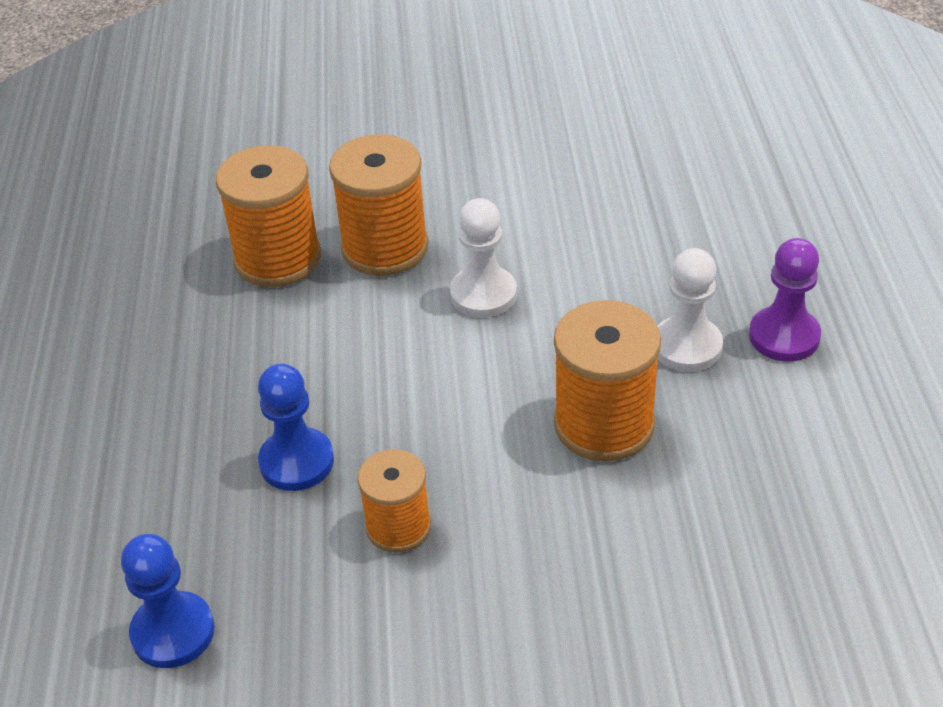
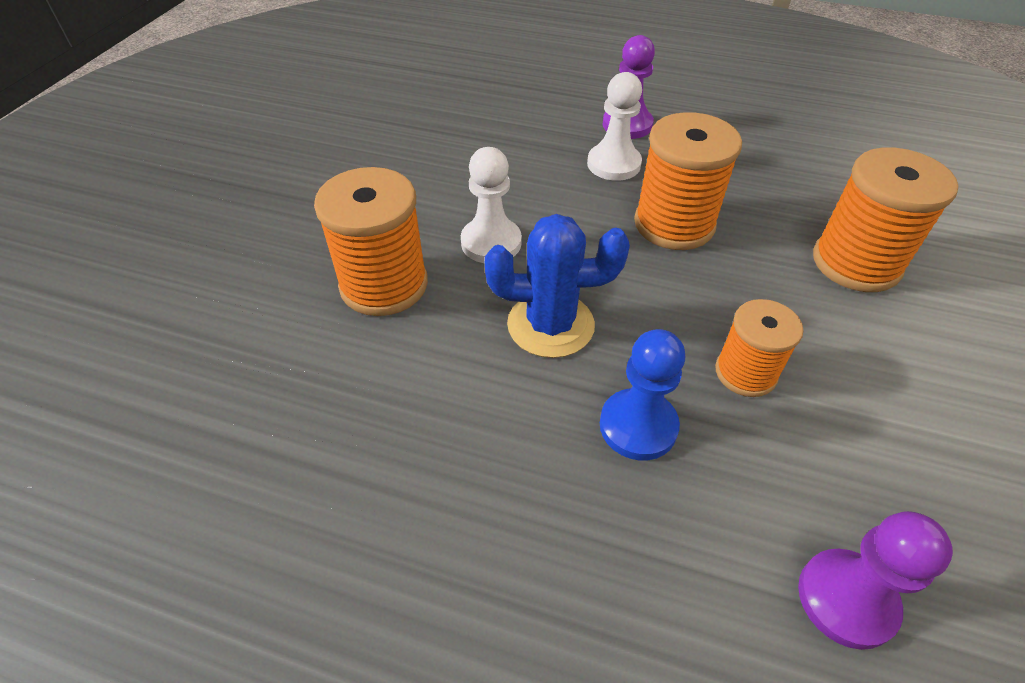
camera: 70 degrees left, 5 degrees up
(173, 632) = (846, 599): blue pawn -> purple pawn
(278, 259) = (334, 366): orange spool -> orange spool (856, 263)
(391, 370) = (550, 325): none -> blue cactus

